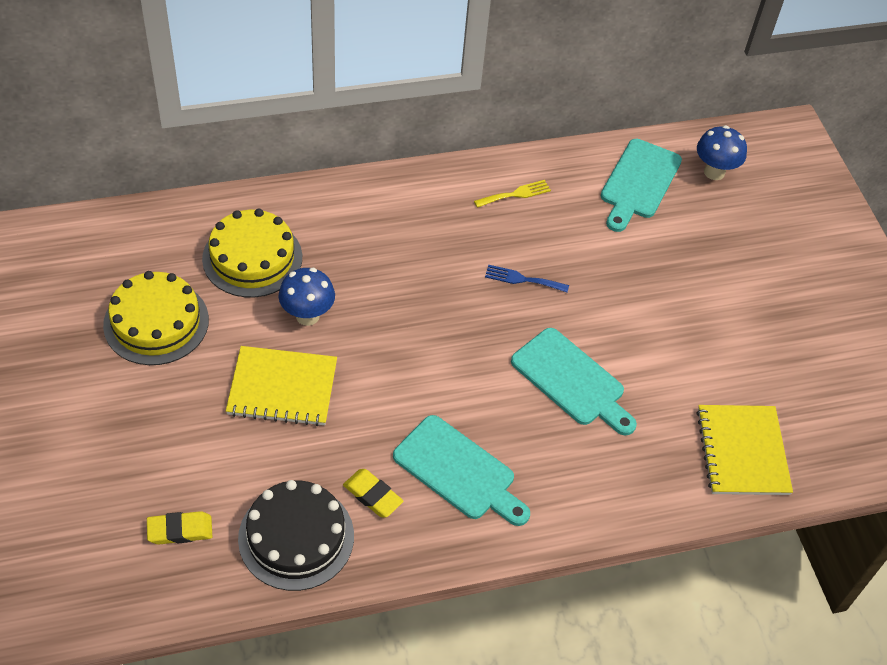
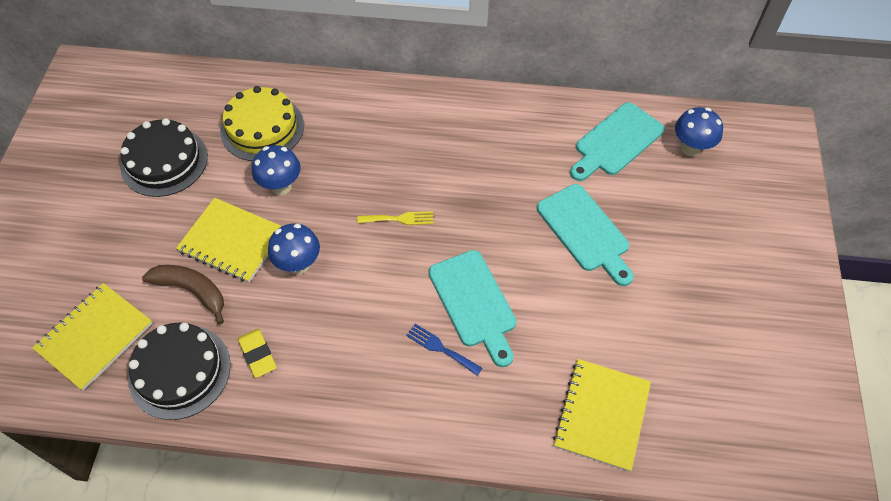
camera: 25 degrees right, 5 degrees up
(156, 322) = (164, 161): yellow cake -> black cake
(180, 530) = (95, 337): yellow eraser -> yellow notebook
(265, 452) = (192, 291): none -> brown banana
(369, 392) = (299, 265): none -> blue mushroom
(458, 471) = (338, 355): turquoise cutting board -> turquoise cutting board (585, 231)
(515, 194) = (502, 126): yellow fork -> yellow fork (399, 219)
(522, 279) = (473, 201): blue fork -> blue fork (440, 348)

